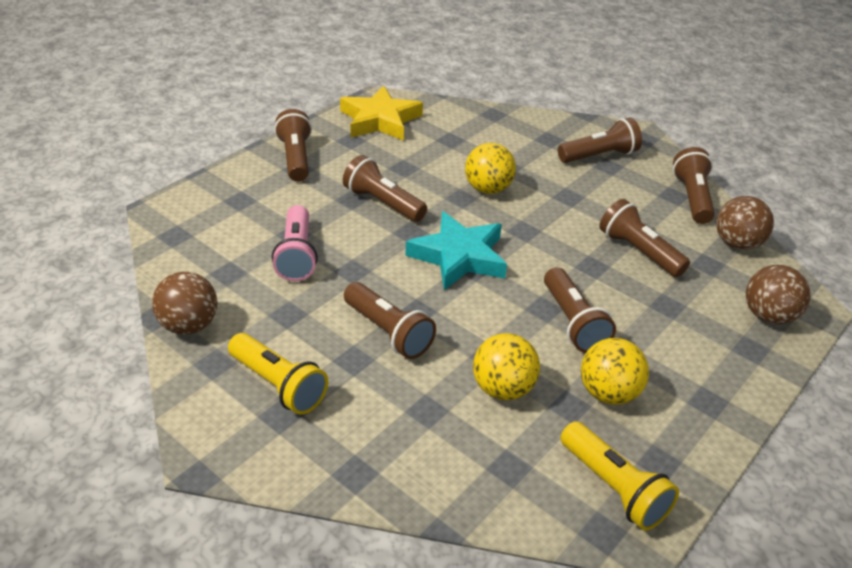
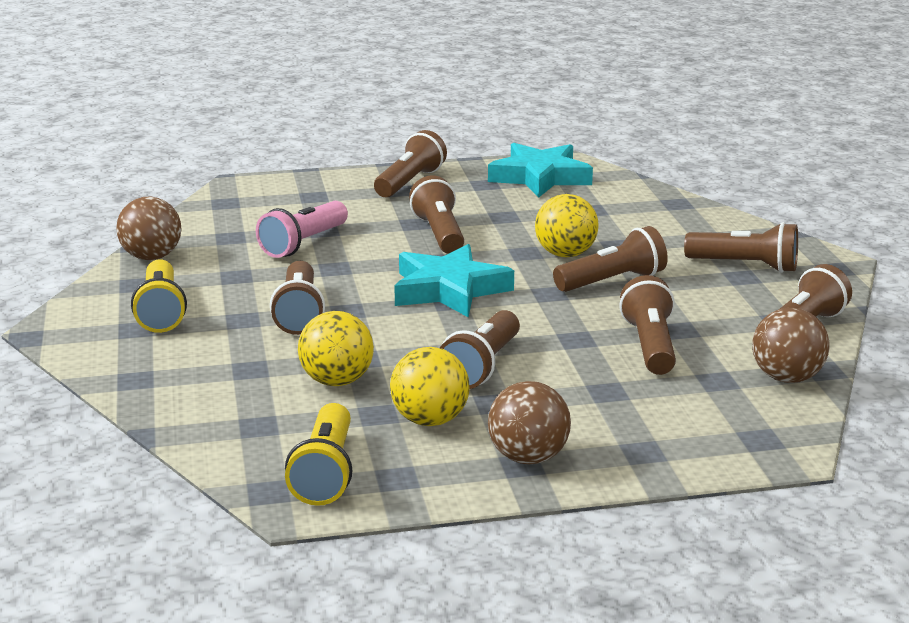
camera: 40 degrees right, 15 degrees down
(380, 120) = (540, 177): yellow star -> turquoise star
(546, 202) = (612, 281): none -> brown flashlight
(768, 316) = (713, 438): brown ball -> brown ball (528, 457)

